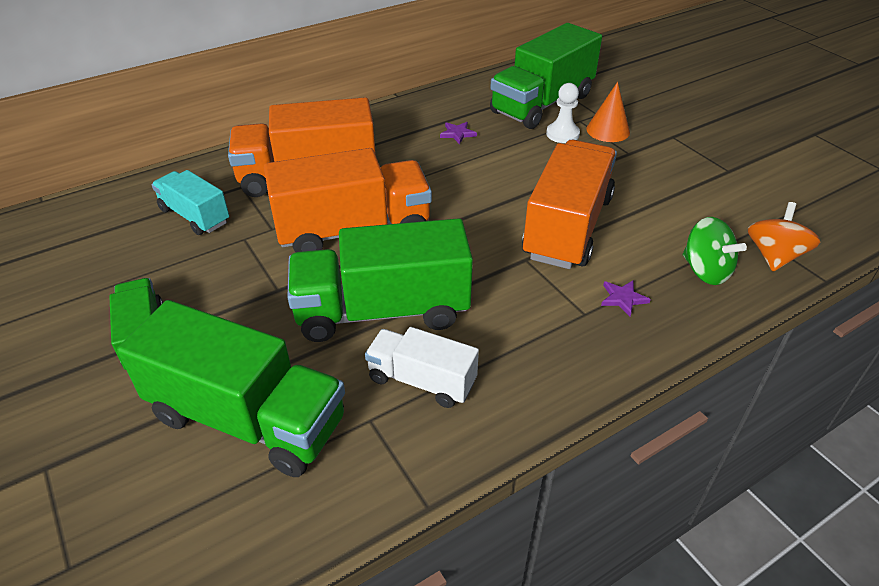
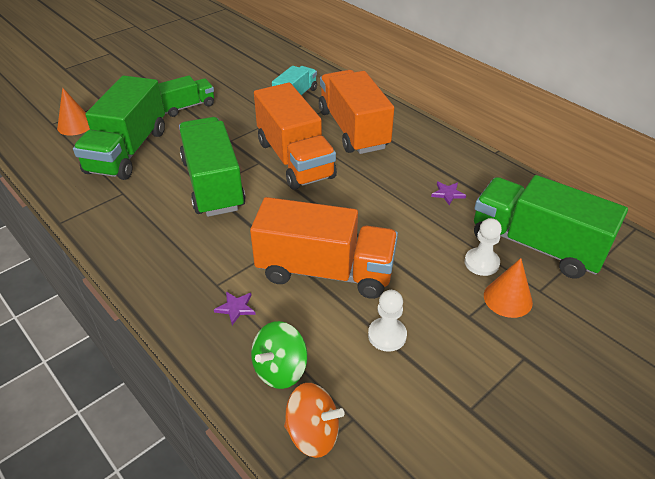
camera: 80 degrees right, 0 degrees up
(105, 516) = (75, 125): none -> orange cone
(421, 381) = (151, 209): white truck -> none
(655, 200) = (387, 335): none -> white pawn

